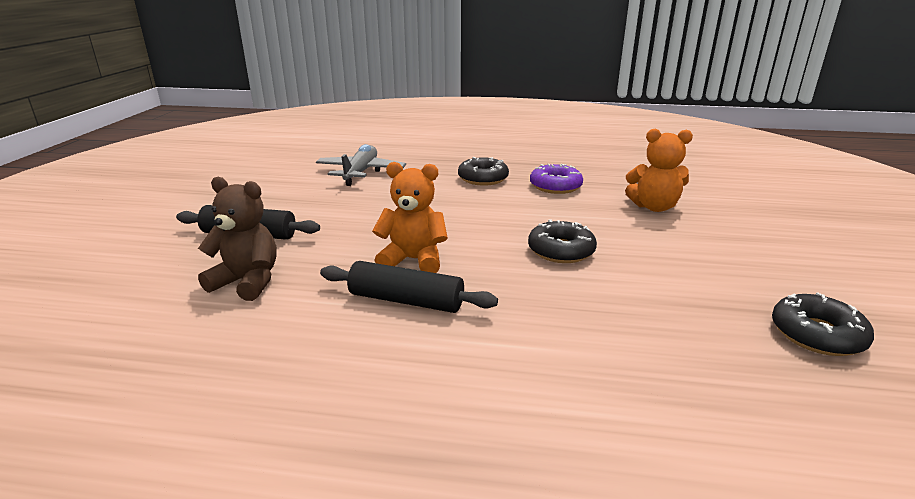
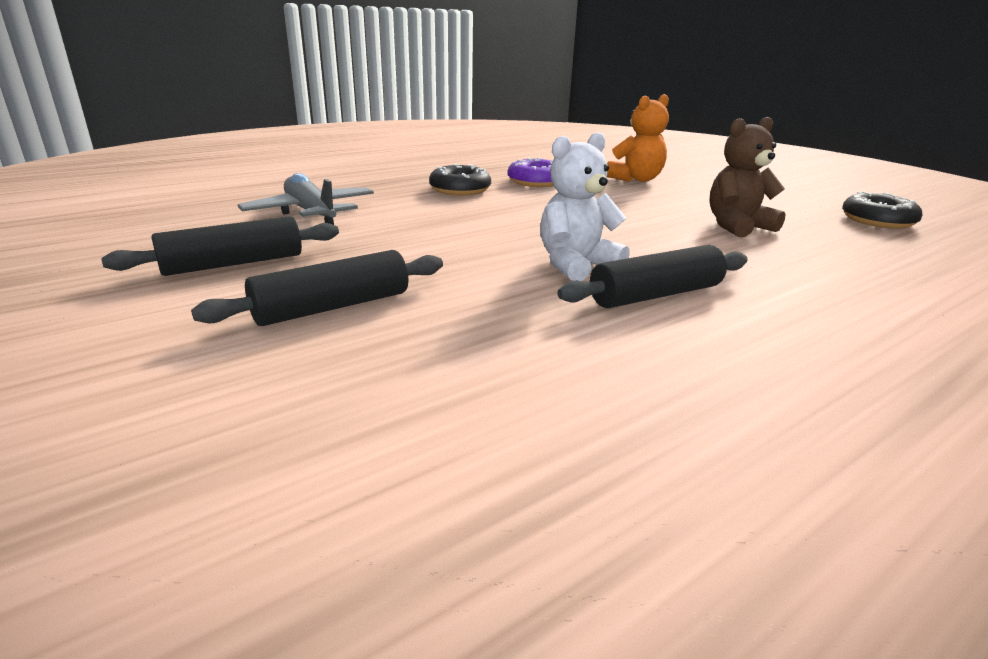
camera: 45 degrees left, 0 degrees up
(247, 282) = (469, 348): brown teddy bear -> brown teddy bear (737, 226)
(266, 194) = (234, 264): none -> black rolling pin
(413, 260) = (576, 265): orange teddy bear -> white teddy bear
(561, 251) = (657, 222): black donut -> none

